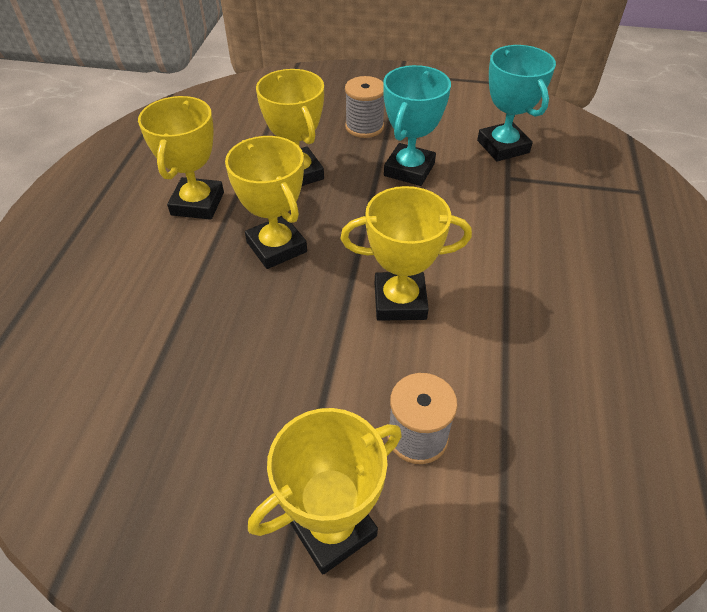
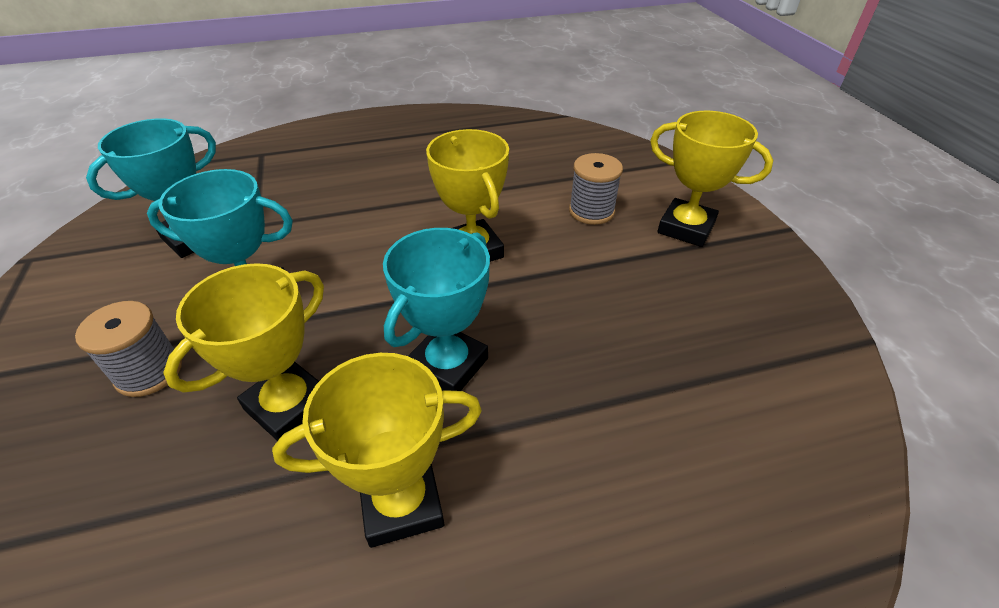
camera: 115 degrees left, 5 degrees down
(276, 247) = (448, 365): yellow trophy -> turquoise trophy

